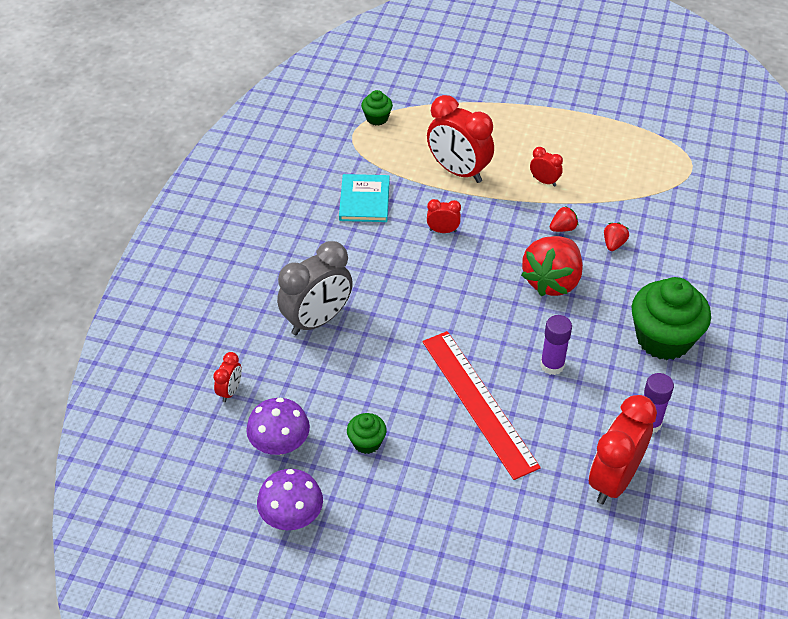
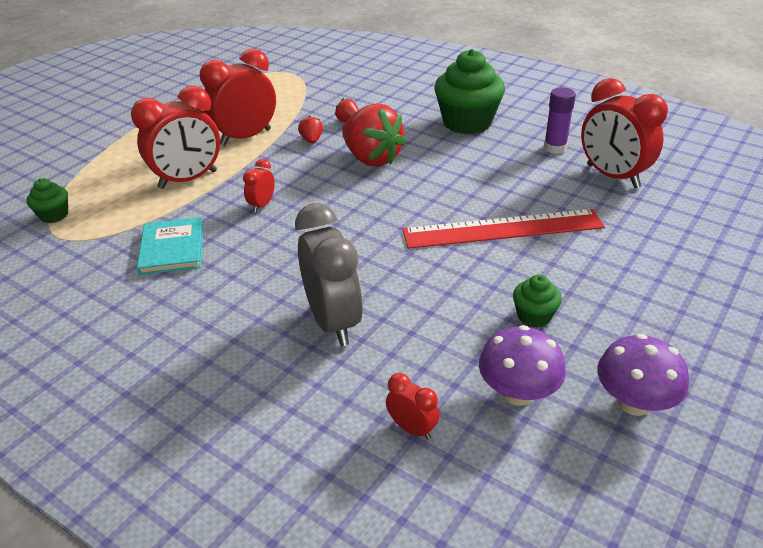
camera: 70 degrees left, 10 degrees down
(364, 200) = (172, 248): turquoise book -> turquoise book turned 60 degrees clockwise
(544, 181) = (246, 137): red clock -> red clock, size x2.13
(552, 365) = (473, 179): purple glue stick -> none

